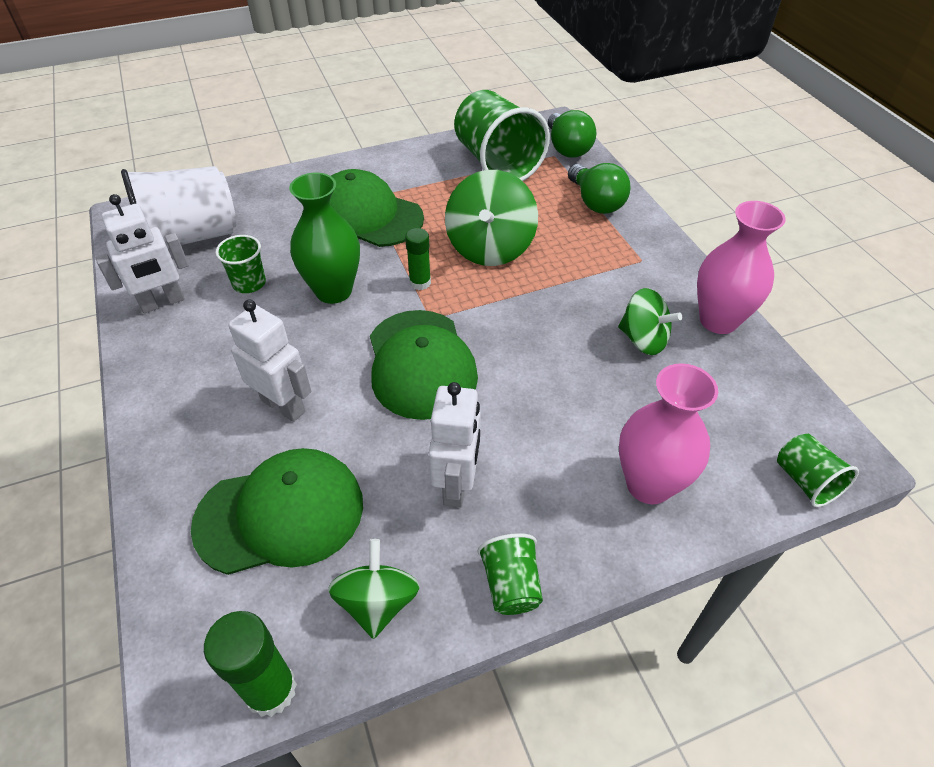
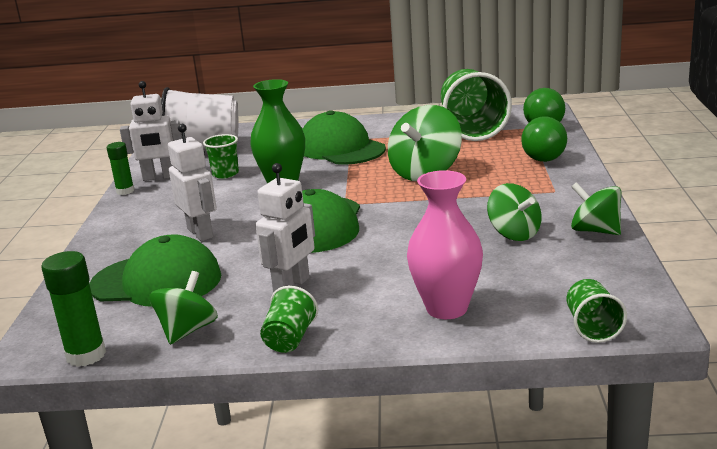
camera: 25 degrees right, 25 degrees down
(420, 282) = (352, 185): green glue stick -> green glue stick (125, 191)
(718, 320) = (595, 230): pink vase -> green spinning top

